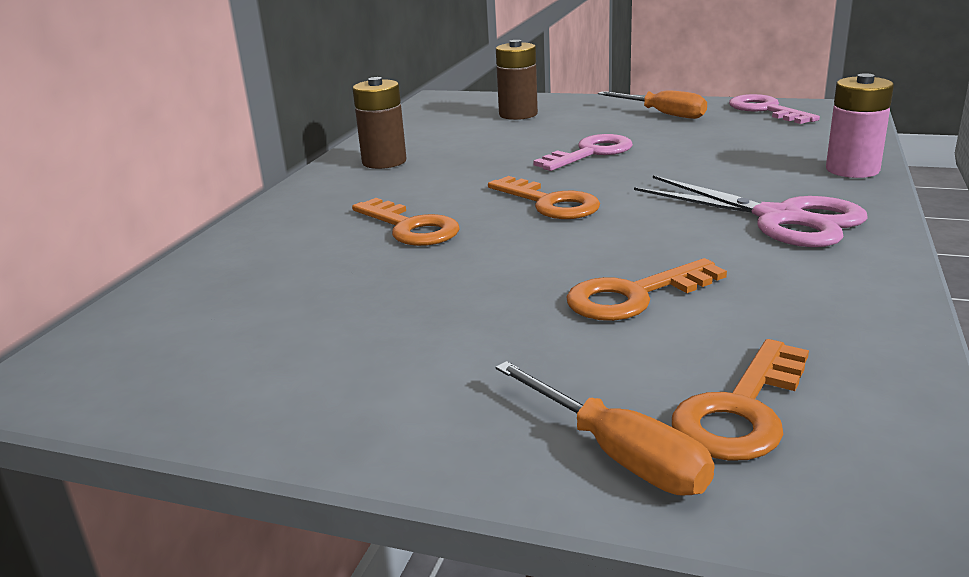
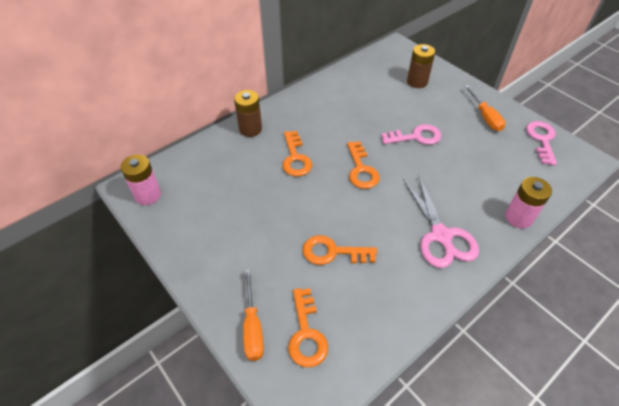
camera: 30 degrees right, 25 degrees up
(105, 375) = (148, 195): none -> pink battery
(384, 162) = (325, 98): brown battery -> brown battery (250, 129)
(741, 410) = (306, 333): orange key -> orange key turned 75 degrees counterclockwise

